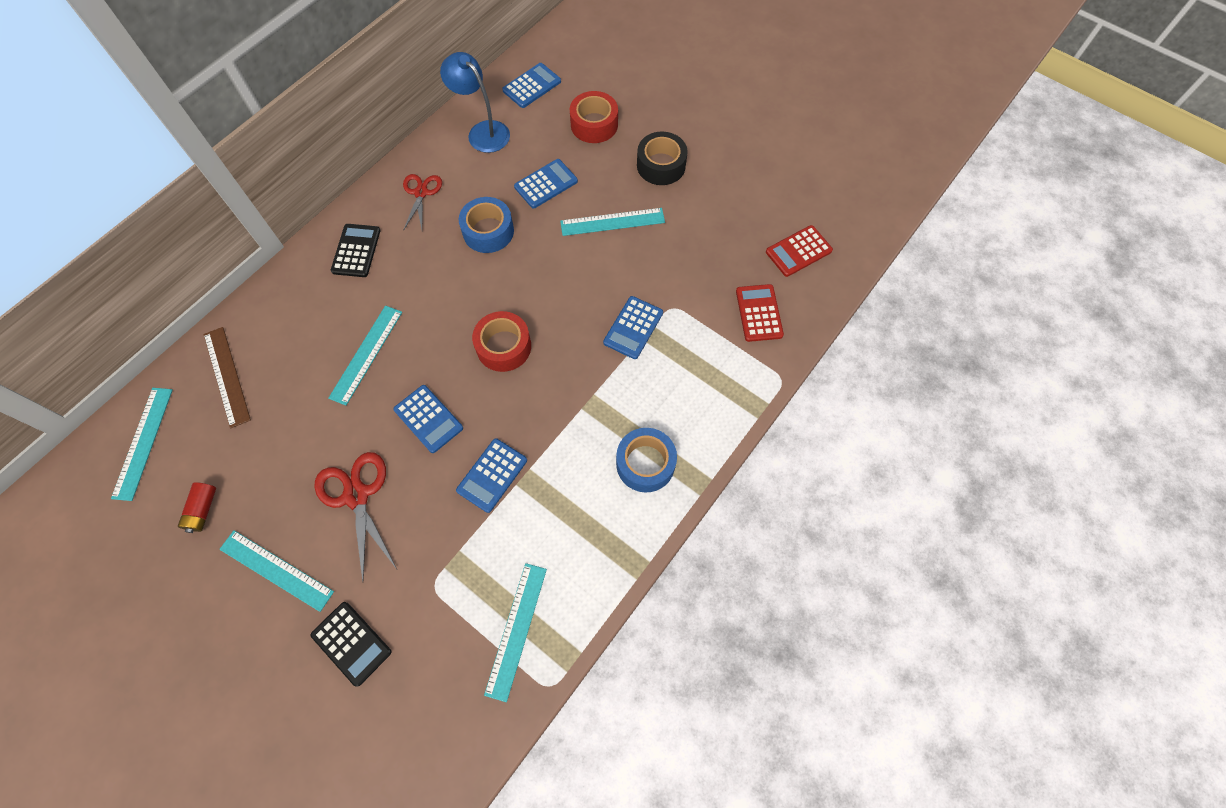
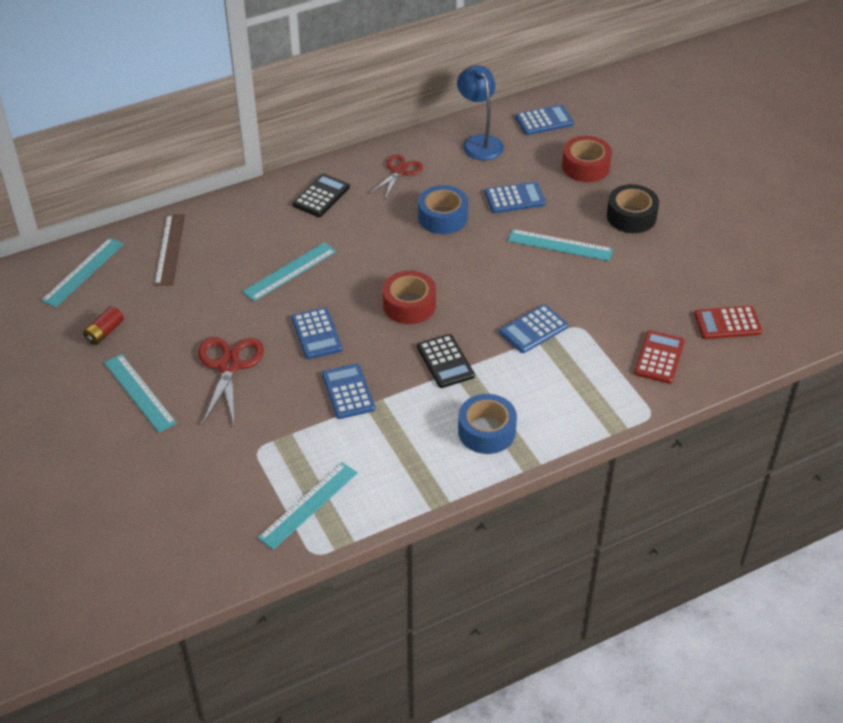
camera: 25 degrees right, 20 degrees down
(351, 643) = (171, 462): black calculator -> black calculator (445, 361)
(492, 475) = (348, 392): blue calculator -> blue calculator turned 105 degrees clockwise

